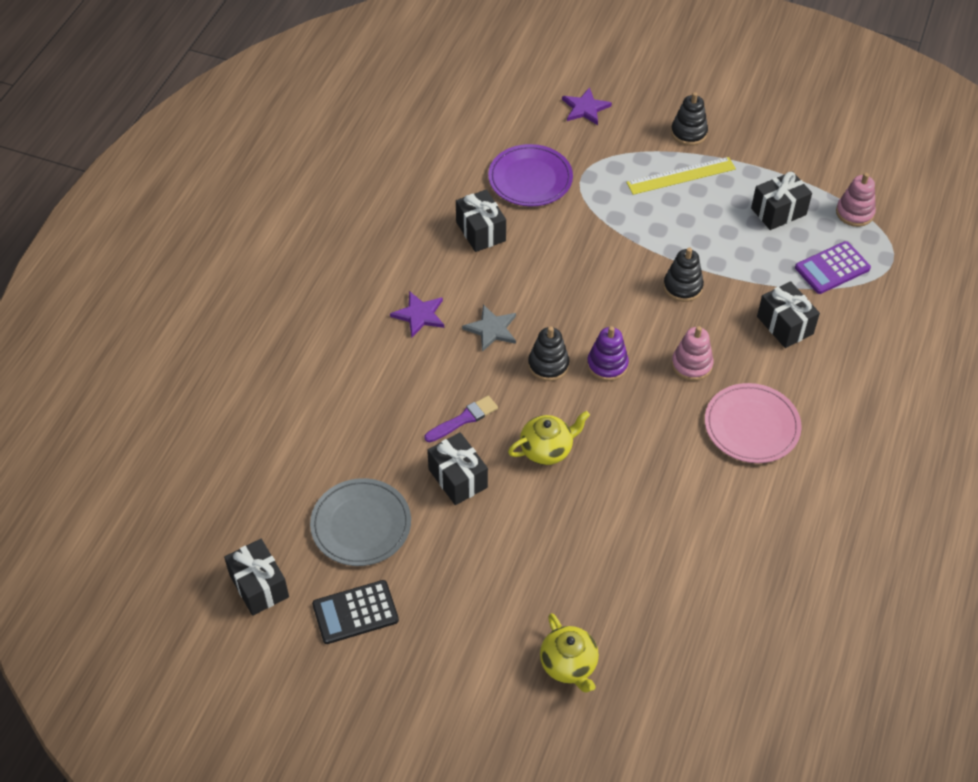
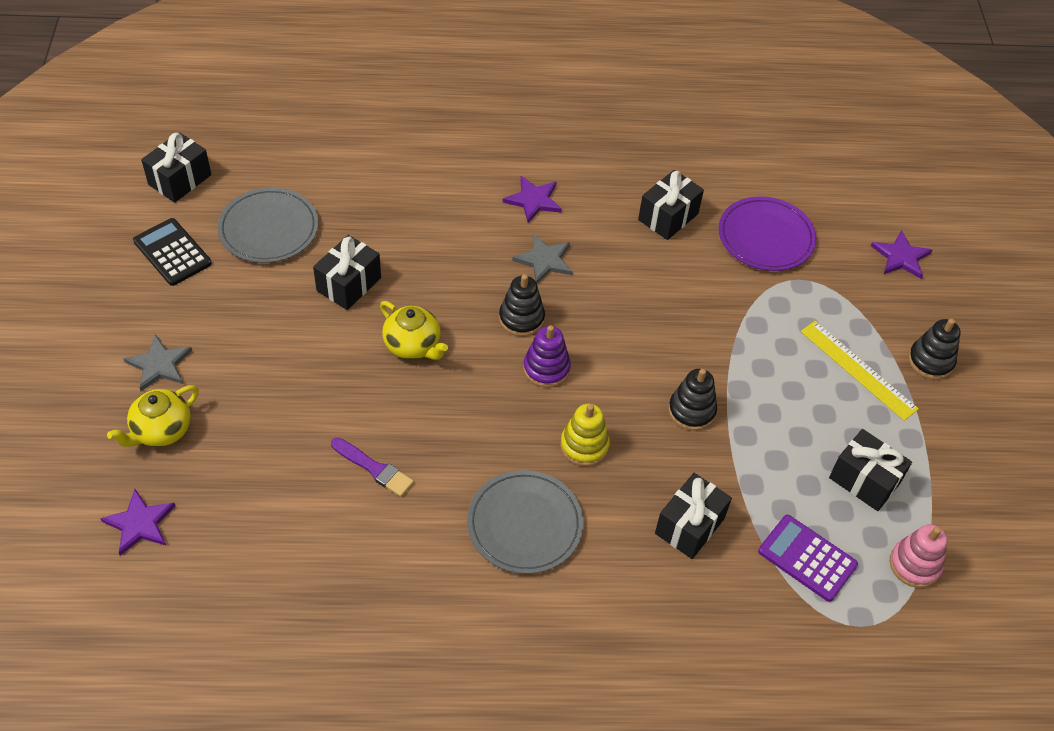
camera: 65 degrees right, 0 degrees up
(463, 419) = (421, 269): purple brush -> purple brush (374, 468)
(492, 651) = (159, 365): none -> grey star
(664, 701) = (140, 523): none -> purple star
(691, 364) = (584, 446): pink stacking toy -> yellow stacking toy
(751, 426) = (525, 524): pink plate -> grey plate

